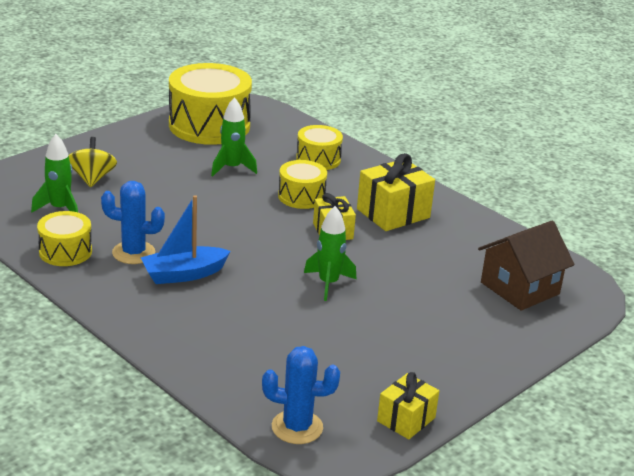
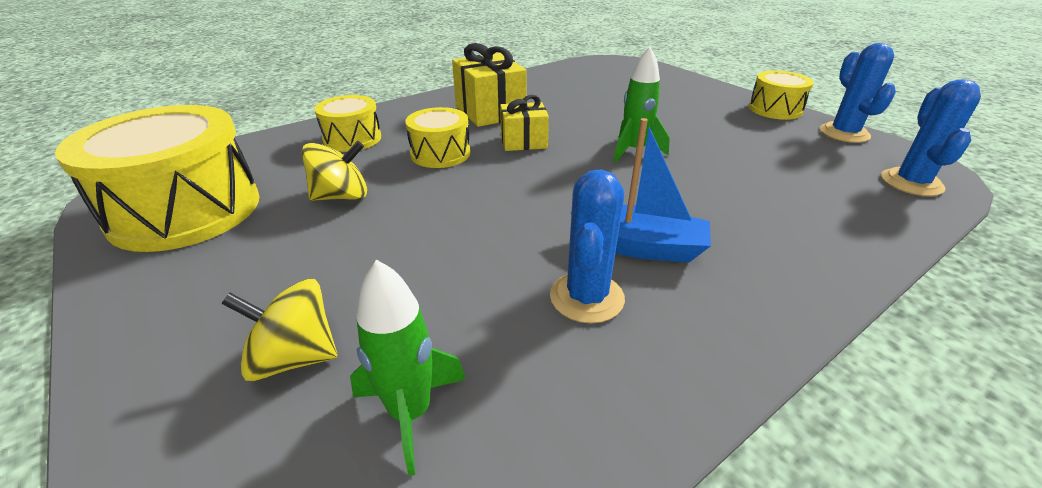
camera: 80 degrees left, 5 degrees up
(65, 251) = (592, 395): yellow drum -> yellow drum (775, 109)
(184, 274) = (640, 247): blue boat -> blue boat turned 60 degrees counterclockwise
(232, 168) = (341, 196): green rocket -> yellow spinning top
(406, 419) = (844, 133): yellow gift -> blue cactus
(520, 288) = (617, 79): brown house -> none

